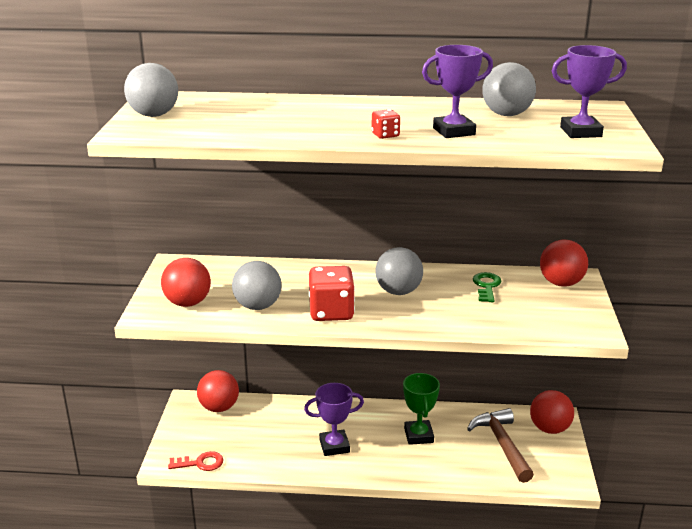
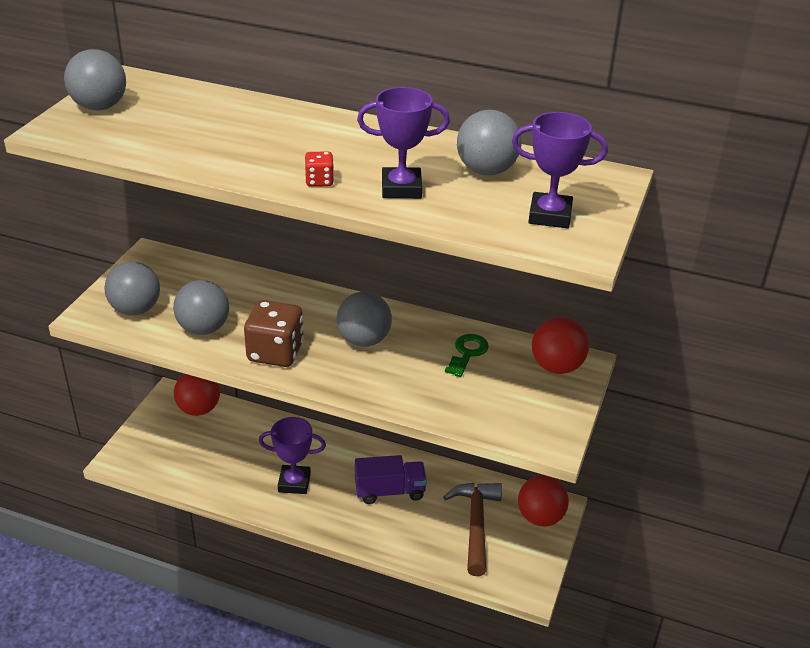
camera: 15 degrees right, 10 degrees up
(188, 303) = (136, 309): red ball -> grey ball
(200, 463) = (150, 470): red key -> none
(331, 312) = (275, 352): red dice -> brown dice
(418, 435) = (390, 491): green trophy -> purple truck

